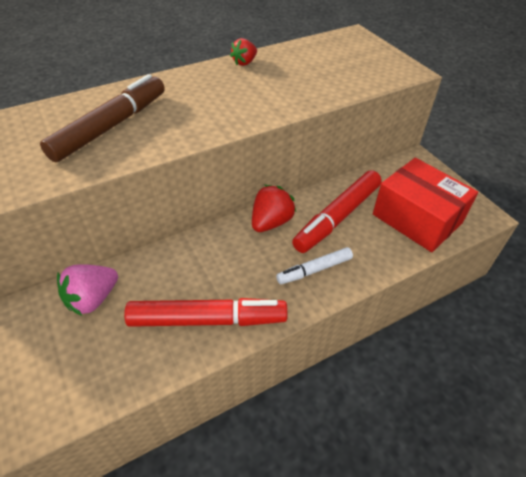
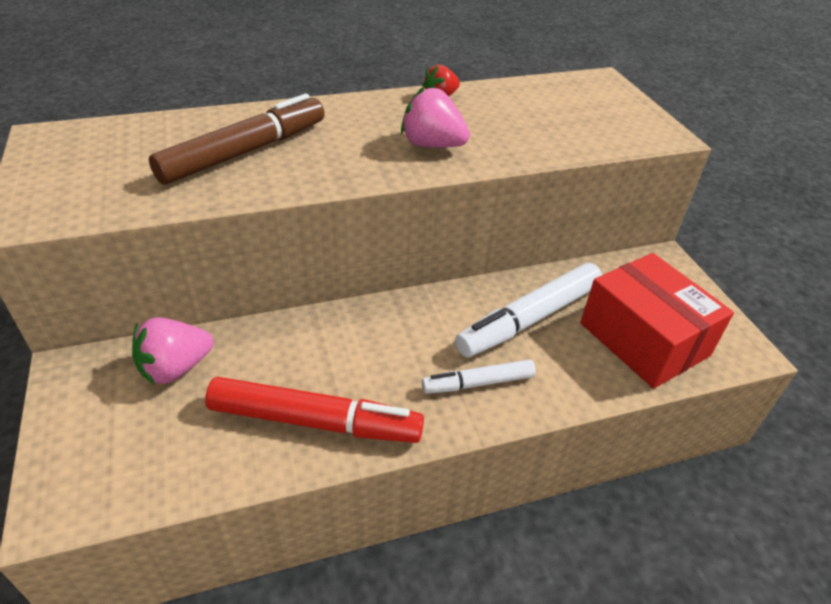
camera: 10 degrees right, 5 degrees down
(250, 101) = (432, 145): none -> pink strawberry
(271, 222) = (435, 311): red strawberry -> none
(337, 217) = (529, 319): red marker -> white marker

